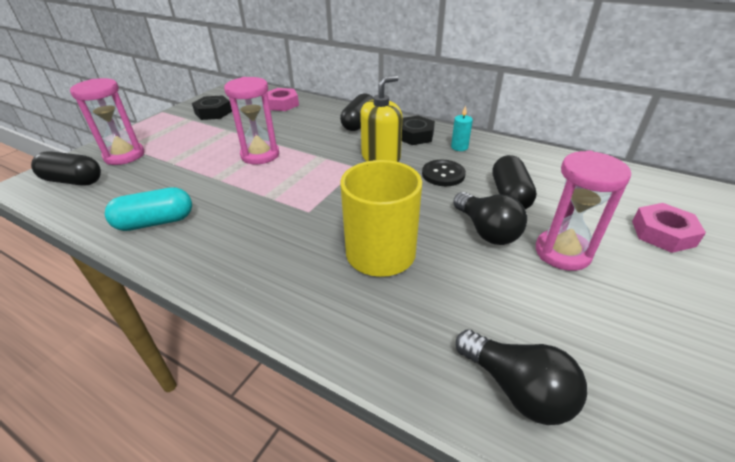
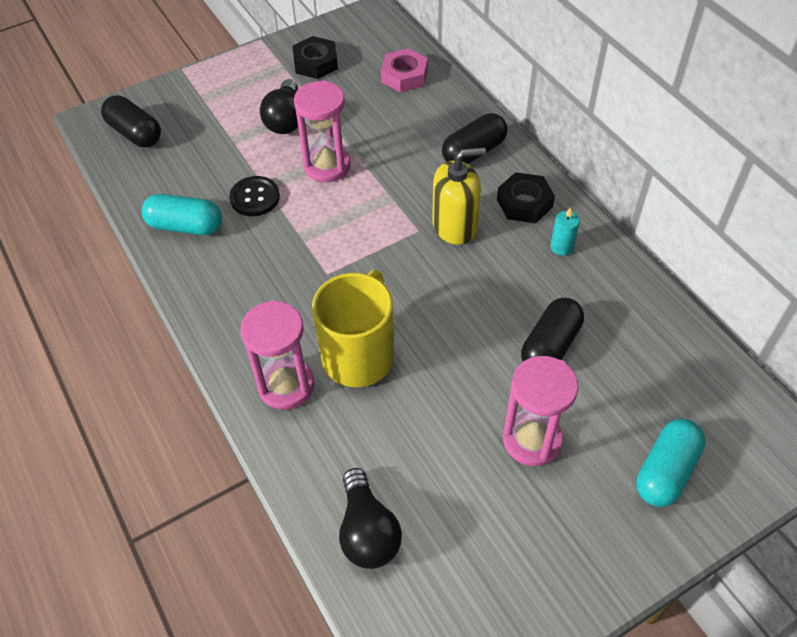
camera: 30 degrees right, 15 degrees up
(124, 156) = (193, 110): pink hourglass -> pink hourglass (286, 386)
(443, 174) = (504, 283): black button -> black button (255, 197)
(486, 231) = (481, 379): black light bulb -> black light bulb (286, 120)
(663, 233) = (666, 471): pink nut -> turquoise capsule

